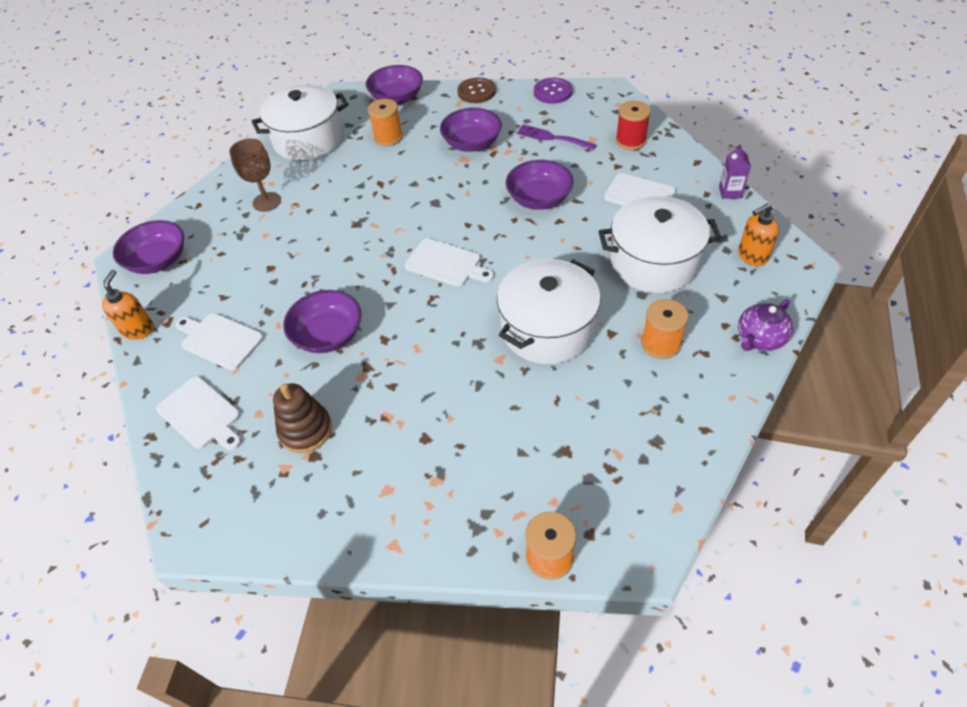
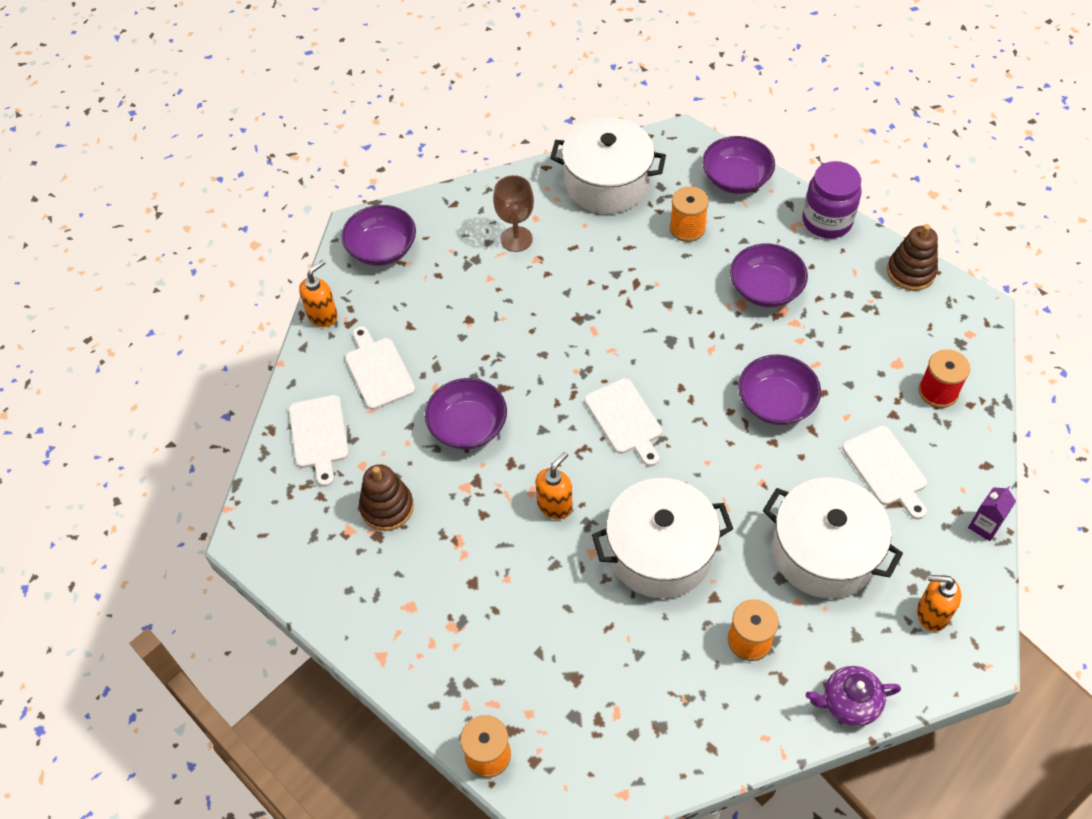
camera: 35 degrees right, 5 degrees up
(443, 346) = (555, 505): none -> orange soap dispenser
(476, 92) = (827, 221): brown button -> purple jar
(552, 92) = (910, 272): purple button -> brown stacking toy
(552, 138) = (855, 334): purple fork -> none

